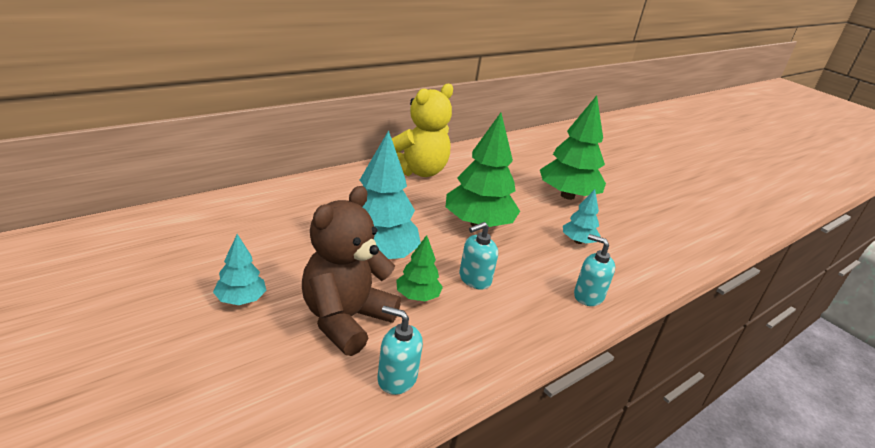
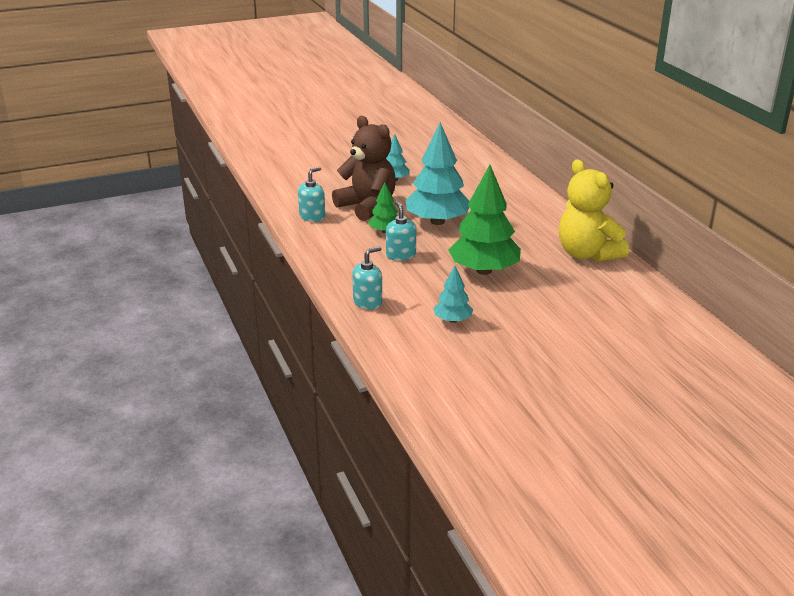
camera: 110 degrees right, 0 degrees up
(567, 196) = (551, 339): green tree -> none

